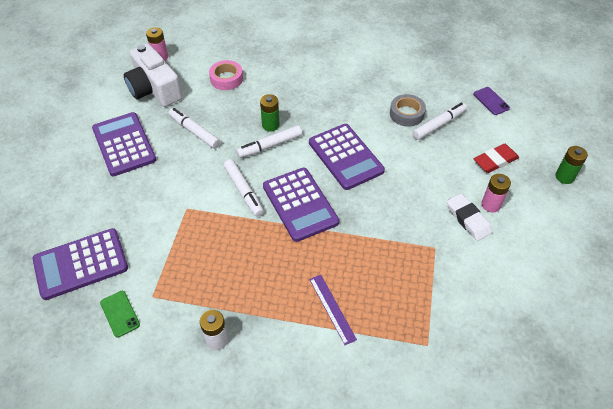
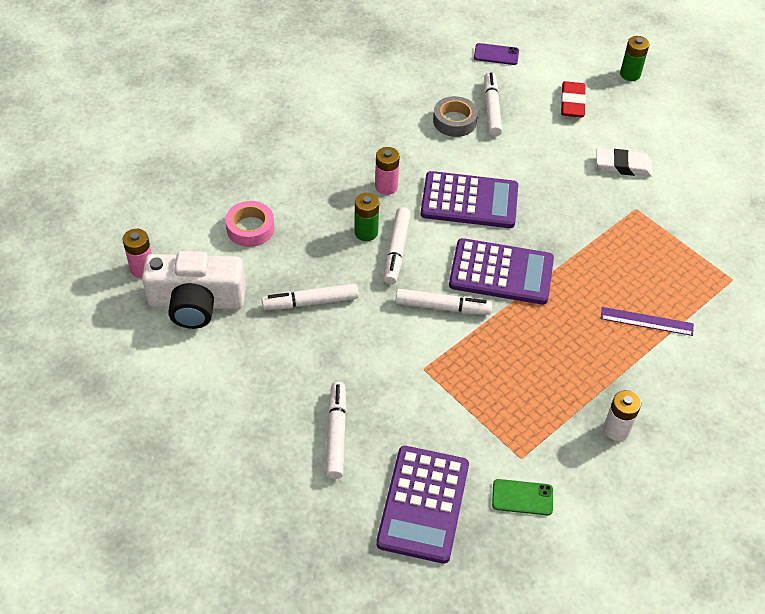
camera: 55 degrees left, 0 degrees up
(106, 195) = (336, 434): none -> white marker
(124, 144) = (267, 378): purple calculator -> none
(491, 205) = (620, 140): pink battery -> pink battery (386, 186)

